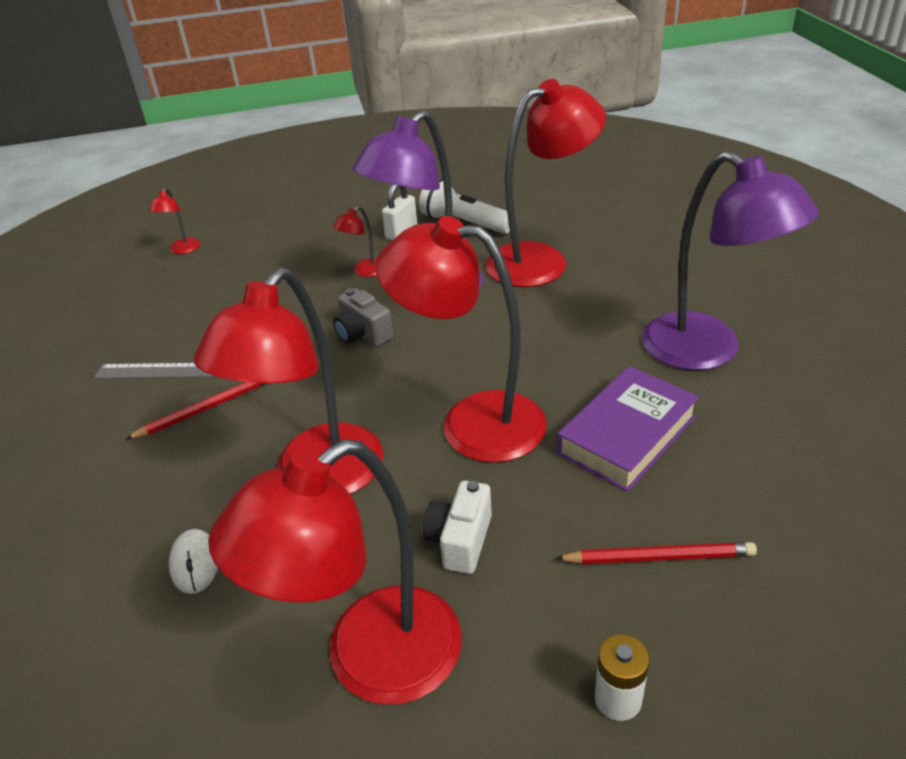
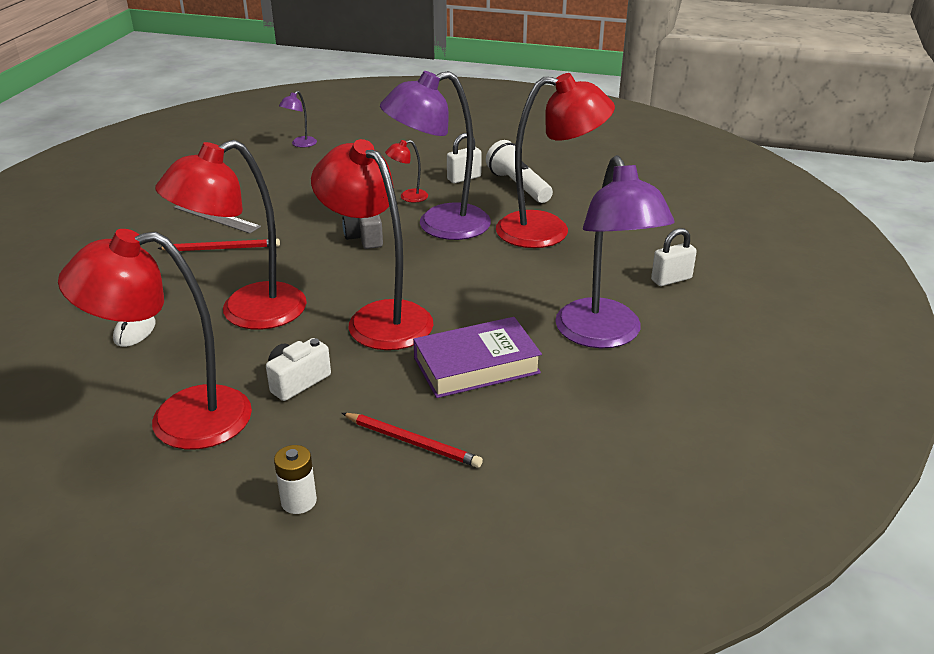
camera: 25 degrees right, 5 degrees down
(182, 250) = (300, 144): red lamp -> purple lamp
(702, 270) = (671, 279): none -> white padlock

